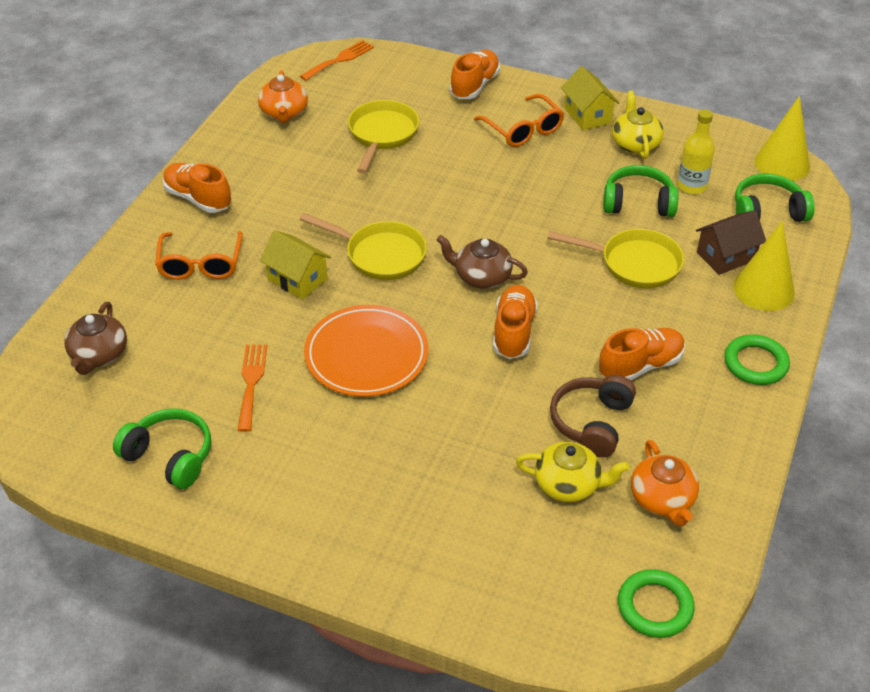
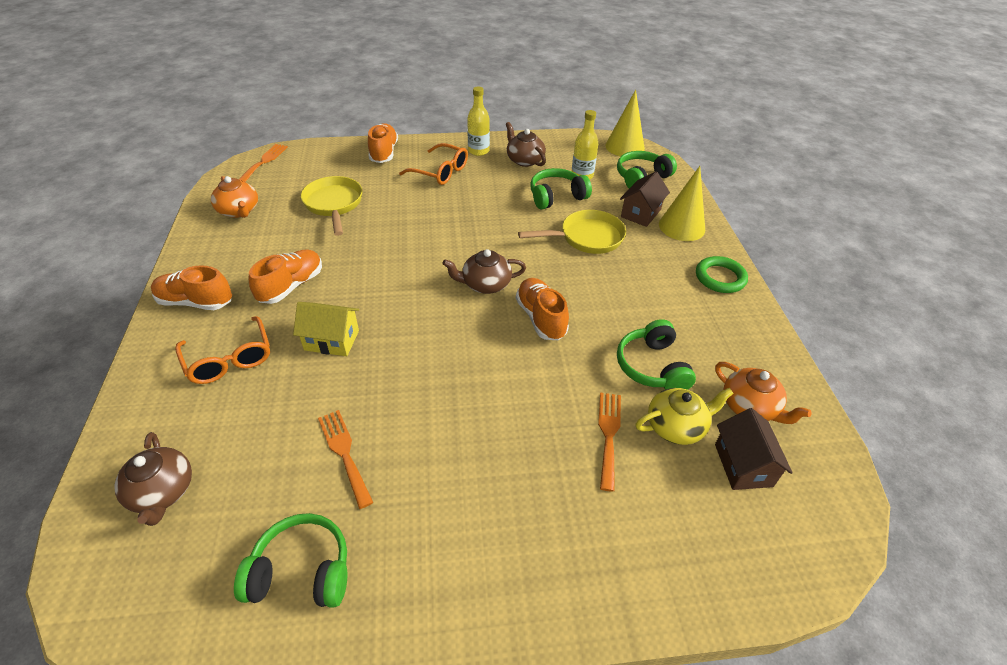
camera: 30 degrees left, 0 degrees up
(366, 354) = (435, 383): orange plate -> none
(380, 255) = (392, 295): yellow pan -> none
(495, 464) = (608, 434): none -> orange fork
(587, 115) = (478, 151): yellow house -> yellow bottle
(592, 422) = (652, 366): brown headphones -> green headphones
(605, 544) = (743, 465): none -> brown house
(635, 144) = (524, 160): yellow teapot -> brown teapot
(640, 366) = (650, 309): orange shoe -> orange shoe (291, 286)
(655, 607) = (822, 503): green ring -> none

